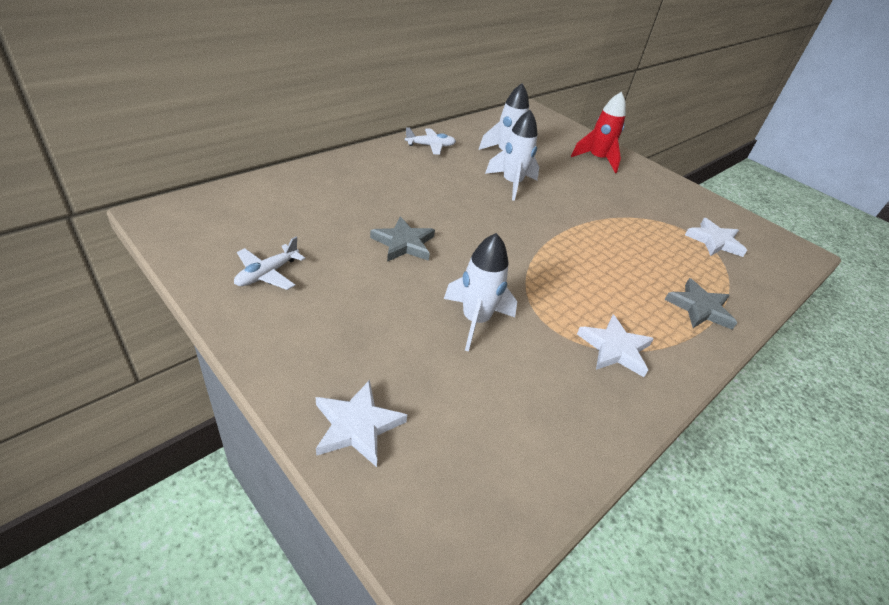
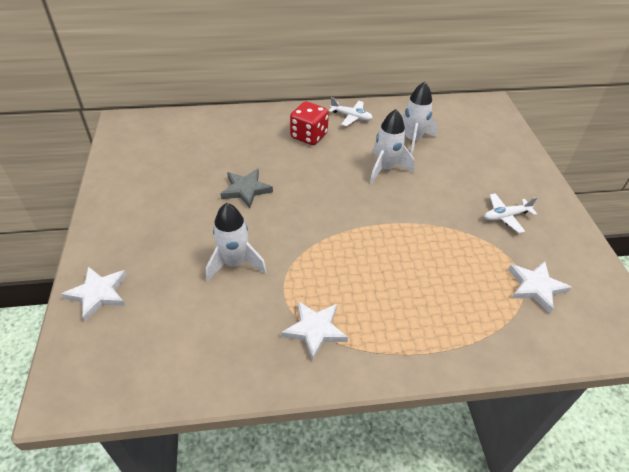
camera: 40 degrees right, 5 degrees up
(267, 274) = (142, 181): white plane -> white plane (506, 216)
(409, 173) = (309, 136): none -> red dice
(597, 159) = (503, 169): red rocket -> none
(699, 308) = (435, 336): grey star -> none

